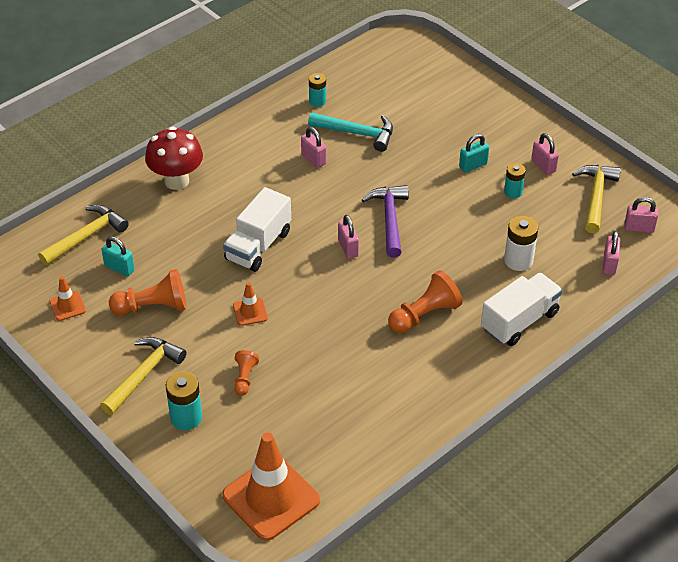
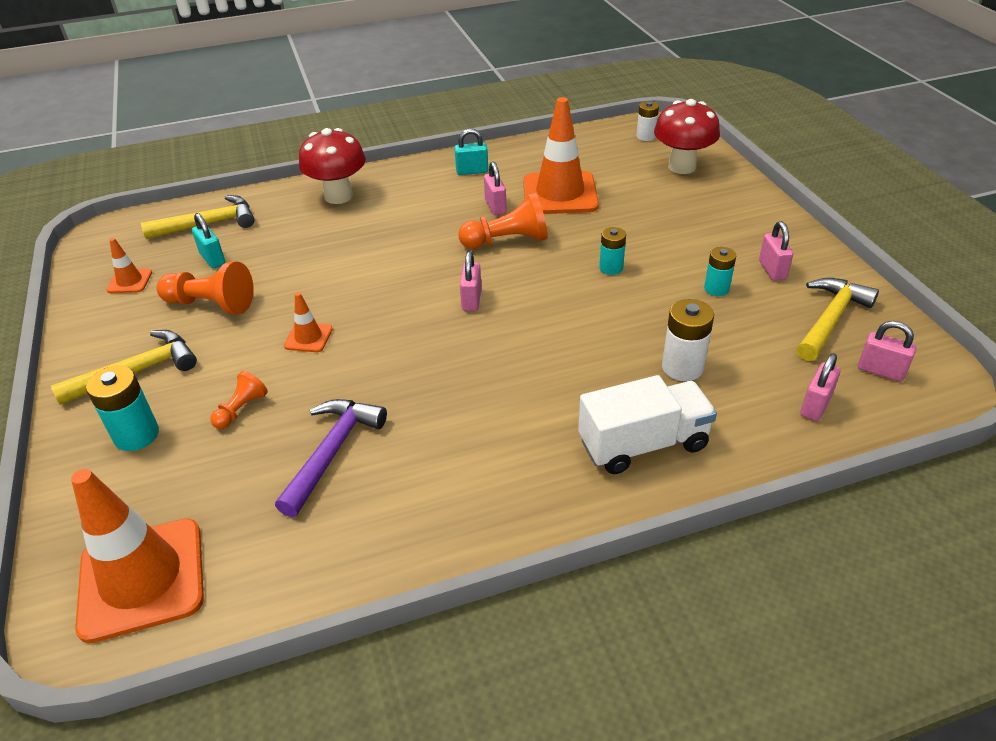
camera: 25 degrees right, 5 degrees down
(258, 245) = (372, 273): white truck -> none
(317, 101) = (536, 159): turquoise battery -> turquoise battery (611, 268)
(357, 133) = (560, 194): turquoise hammer -> orange traffic cone
(390, 219) = (542, 282): purple hammer -> purple hammer (332, 452)
(393, 56) = (646, 136): none -> white battery
(424, 315) = (516, 399): orange pawn -> orange pawn (507, 241)
(437, 82) = (682, 167): none -> red mushroom
(473, 165) = (679, 251): turquoise padlock -> turquoise padlock (472, 171)

